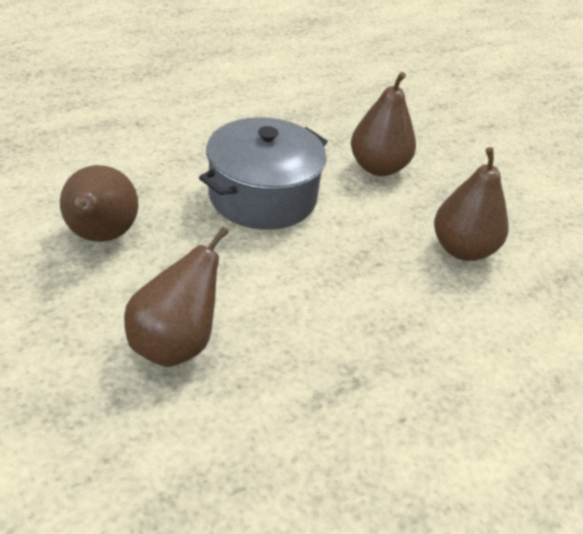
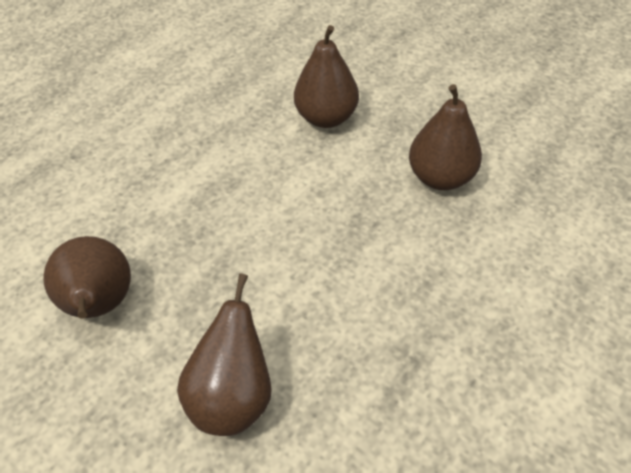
camera: 15 degrees left, 10 degrees up
(262, 196) = (236, 193): grey pot -> none

